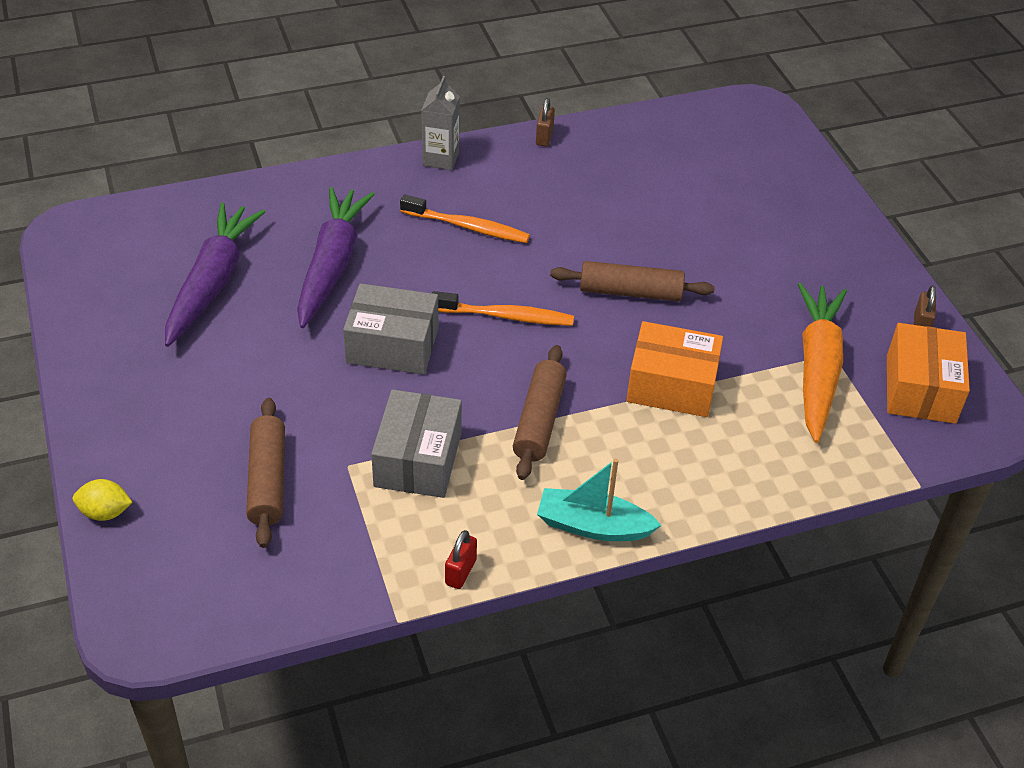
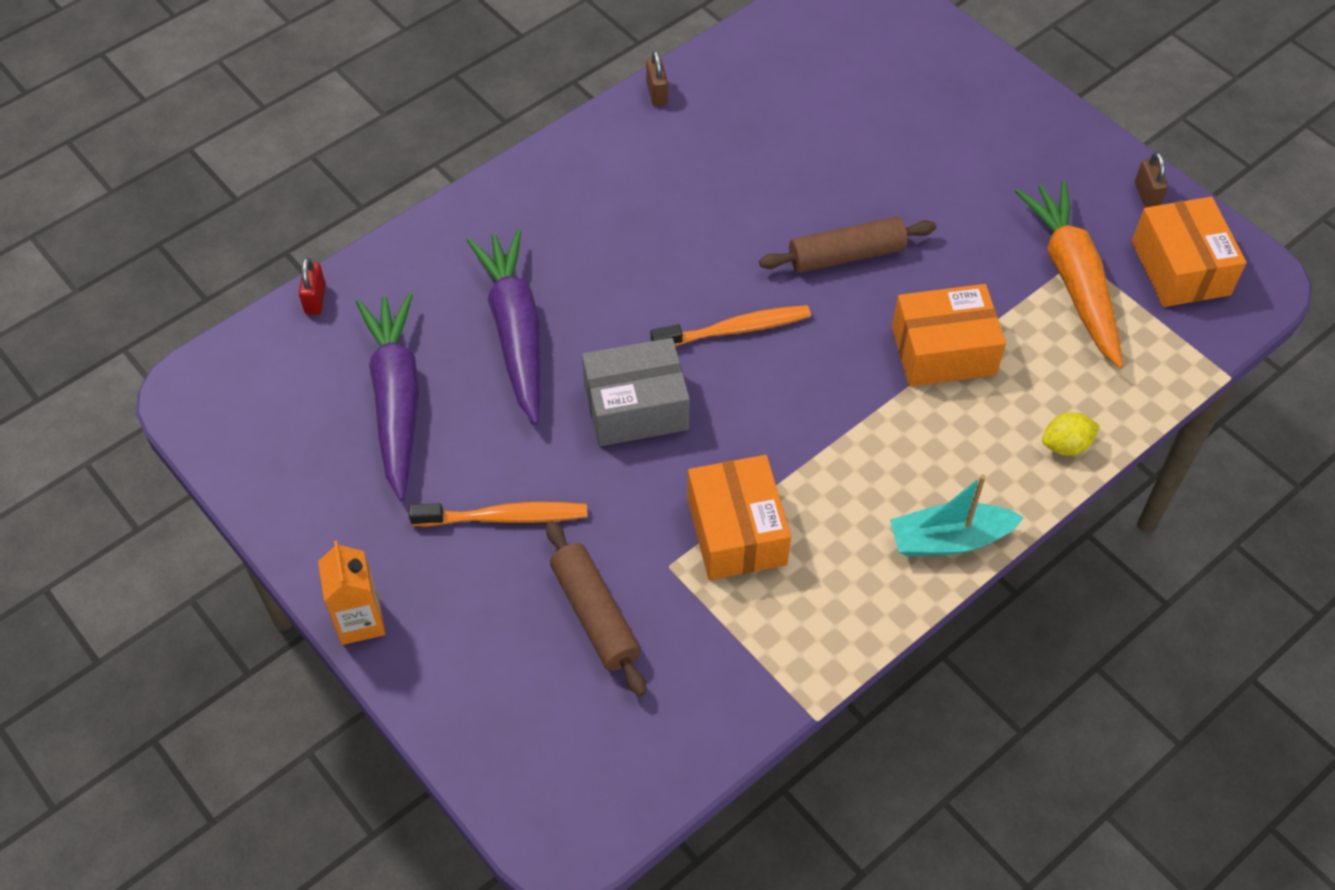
camera: 20 degrees left, 10 degrees up
(87, 422) = (360, 621): none -> orange carton
(105, 512) = (445, 719): yellow lemon -> yellow lemon (1066, 445)
(418, 459) = (736, 531): grey box -> orange box
(440, 158) = (559, 158): grey carton -> none
(461, 572) = (848, 641): red padlock -> red padlock (315, 299)
(467, 227) = (635, 234): orange toothbrush -> orange toothbrush (504, 517)
(539, 420) = (834, 440): brown rolling pin -> none

